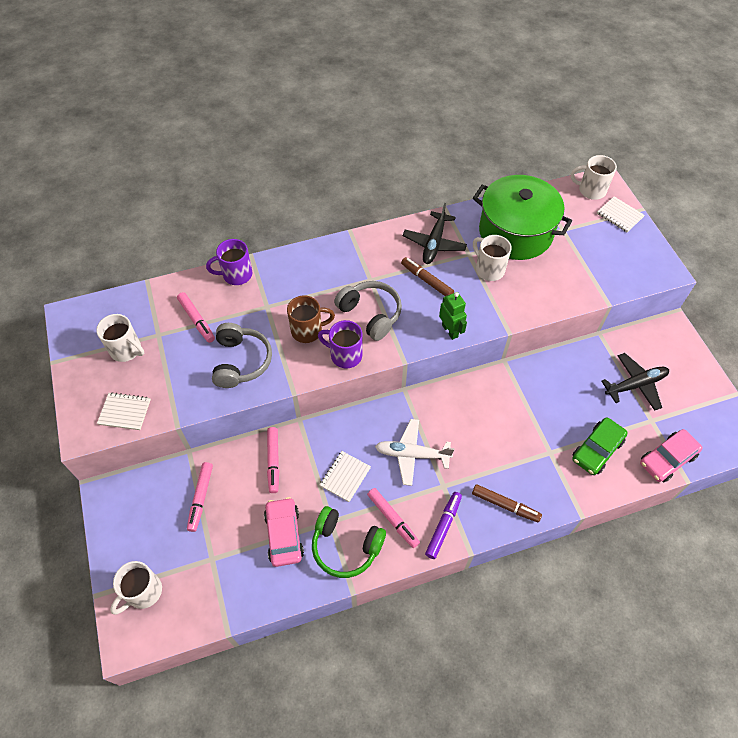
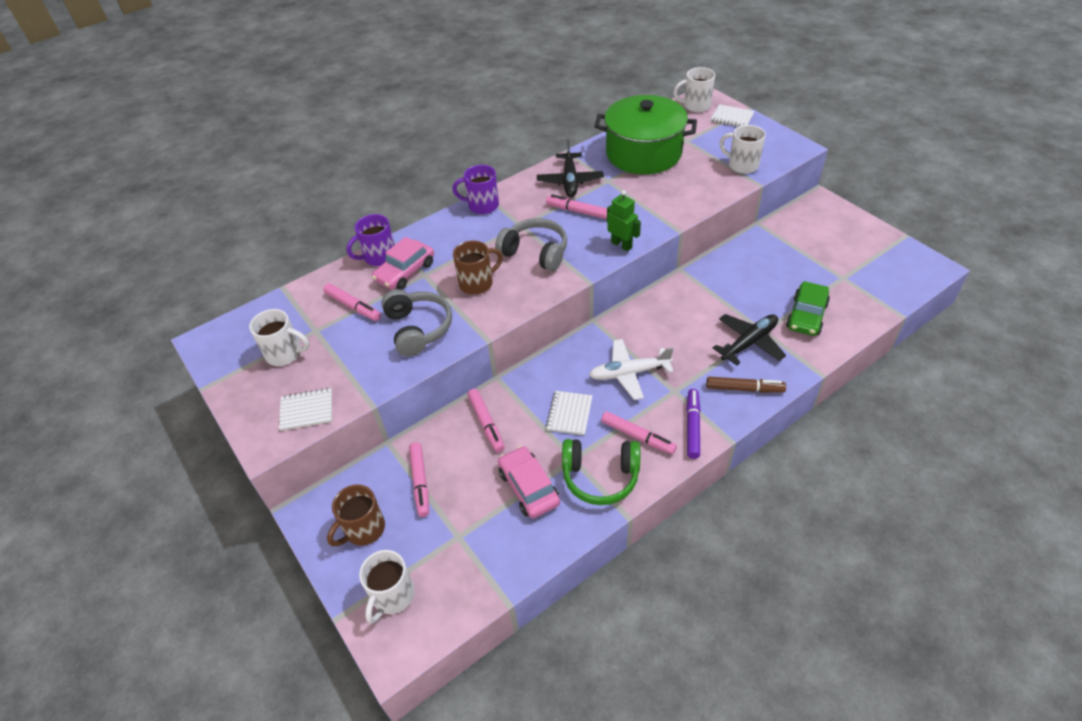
camera: 15 degrees left, 10 degrees down
(142, 525) = (363, 529): none -> brown mug
(345, 355) = (526, 293): purple mug -> purple mug (482, 205)
(426, 280) = (577, 211): brown marker -> pink marker
(489, 269) = (633, 187): white mug -> white mug (742, 165)
(635, 385) = (812, 254): black plane -> black plane (749, 342)
(667, 459) = (875, 304): pink car -> pink car (405, 272)

